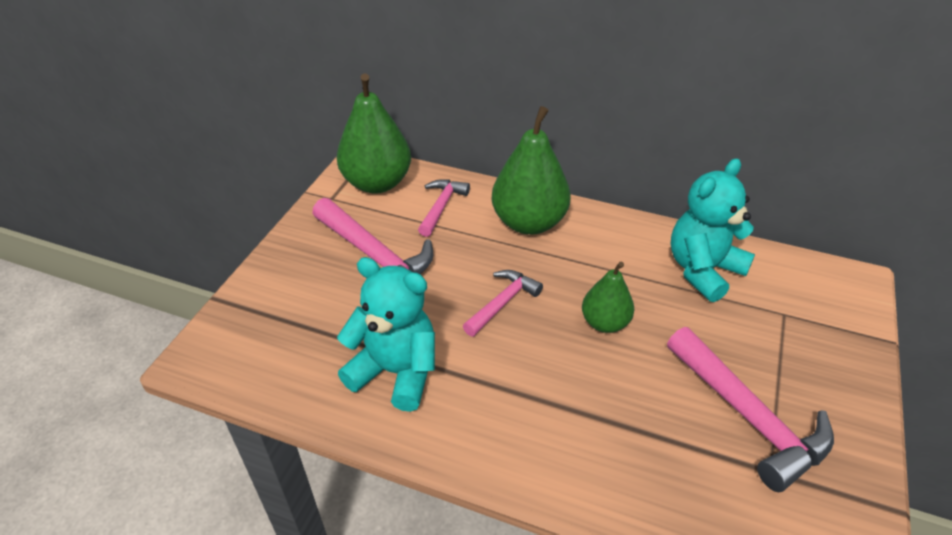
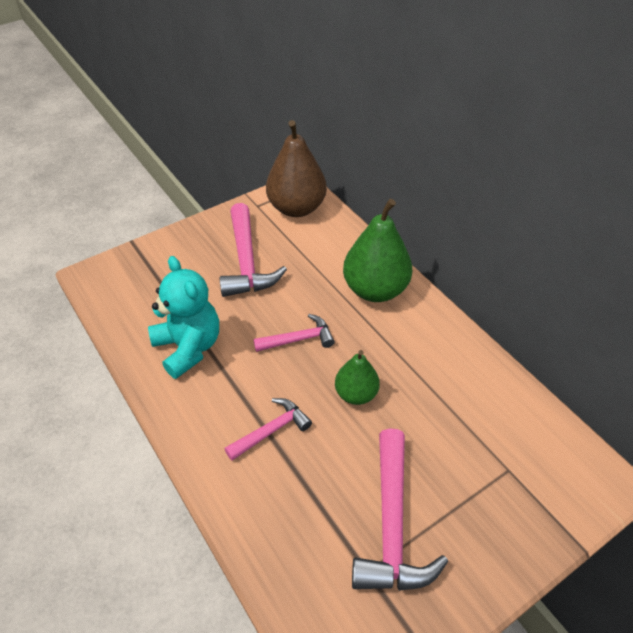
camera: 35 degrees right, 5 degrees up
(377, 183) = (296, 208): green pear -> brown pear
(441, 206) = (324, 247): pink hammer -> pink hammer (271, 430)
(703, 270) = (475, 398): turquoise teddy bear -> none

